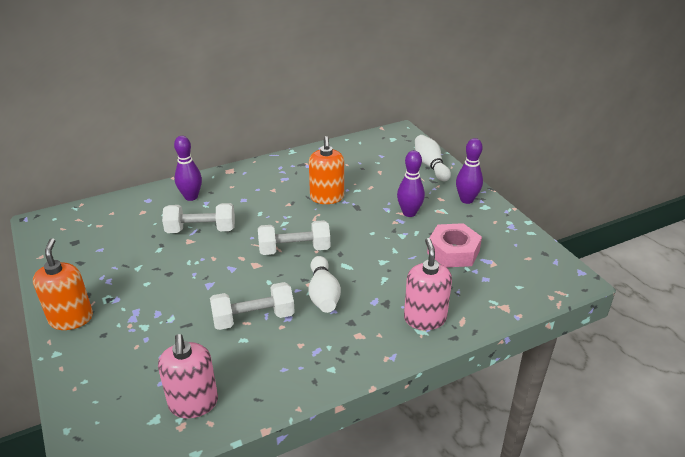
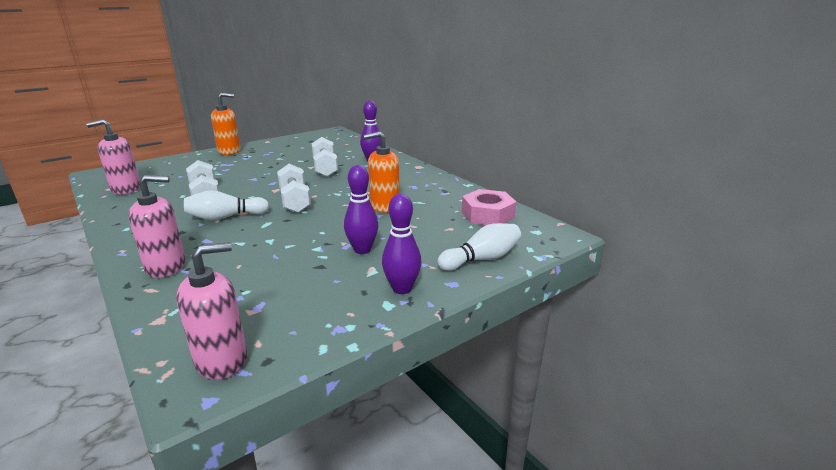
camera: 80 degrees right, 10 degrees down
(453, 251) = (281, 281): pink nut -> pink nut (487, 215)
(546, 271) = (222, 360): none -> pink soap dispenser

